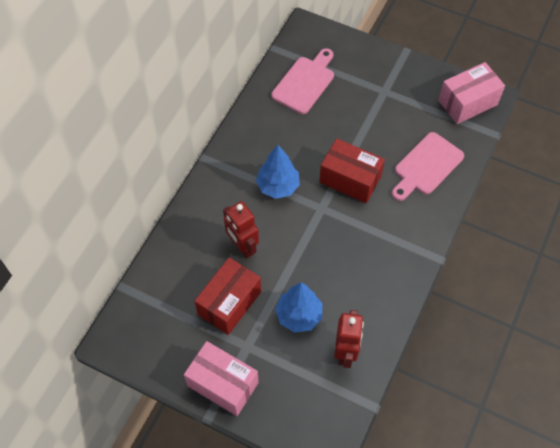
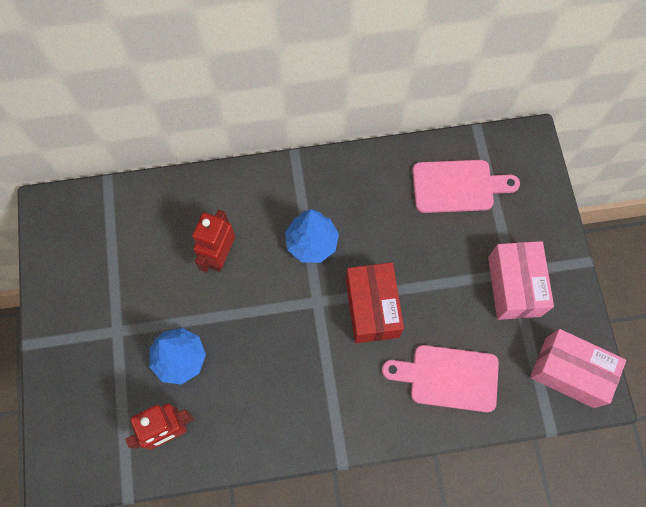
camera: 55 degrees right, 10 degrees up
(223, 384) = (64, 335): pink box -> pink box (514, 286)
(229, 303) = (151, 285): red box -> none

